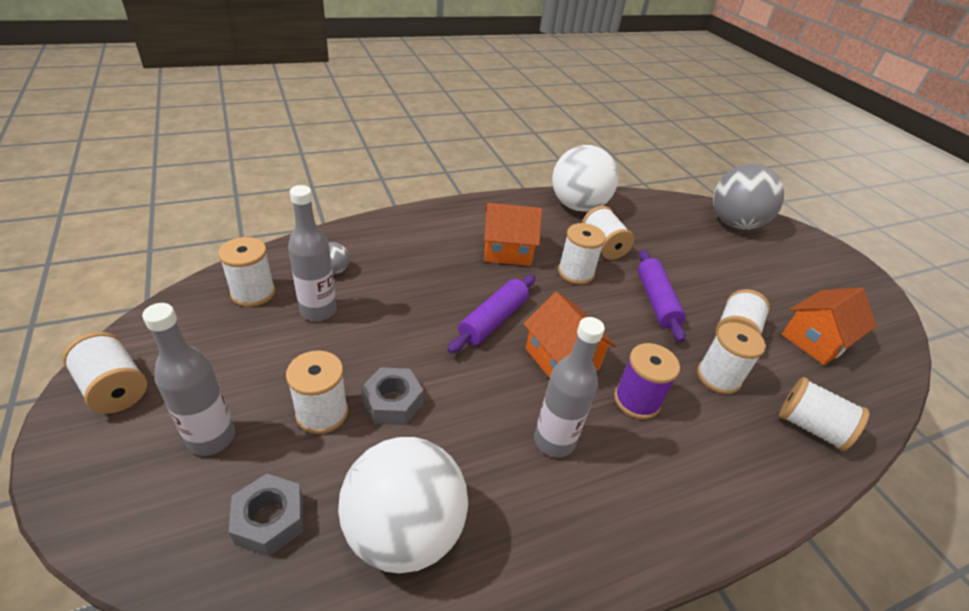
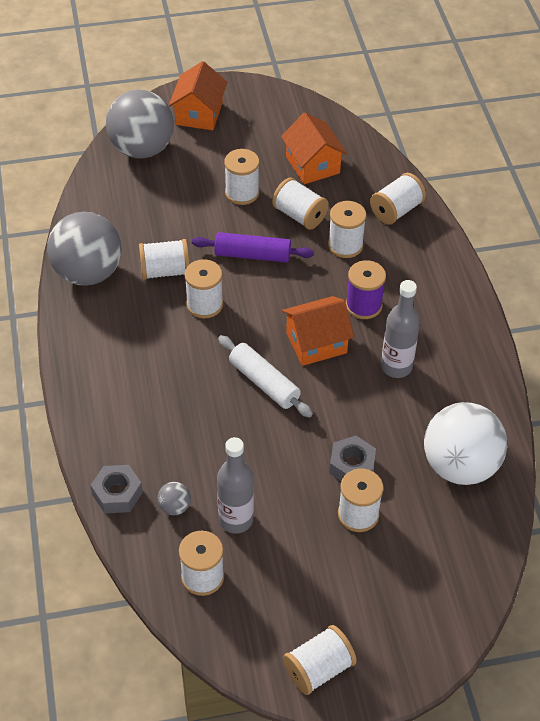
camera: 75 degrees left, 10 degrees up
(211, 438) = (376, 588): grey bottle -> none
(270, 520) = (448, 543): grey nut -> grey nut (117, 494)
(493, 320) = (264, 382): purple rolling pin -> white rolling pin
(507, 251) = (162, 353): orange house -> orange house (199, 114)
(578, 206) = (88, 273): white ball -> grey ball
(732, 288) = (242, 193): none -> white spool

